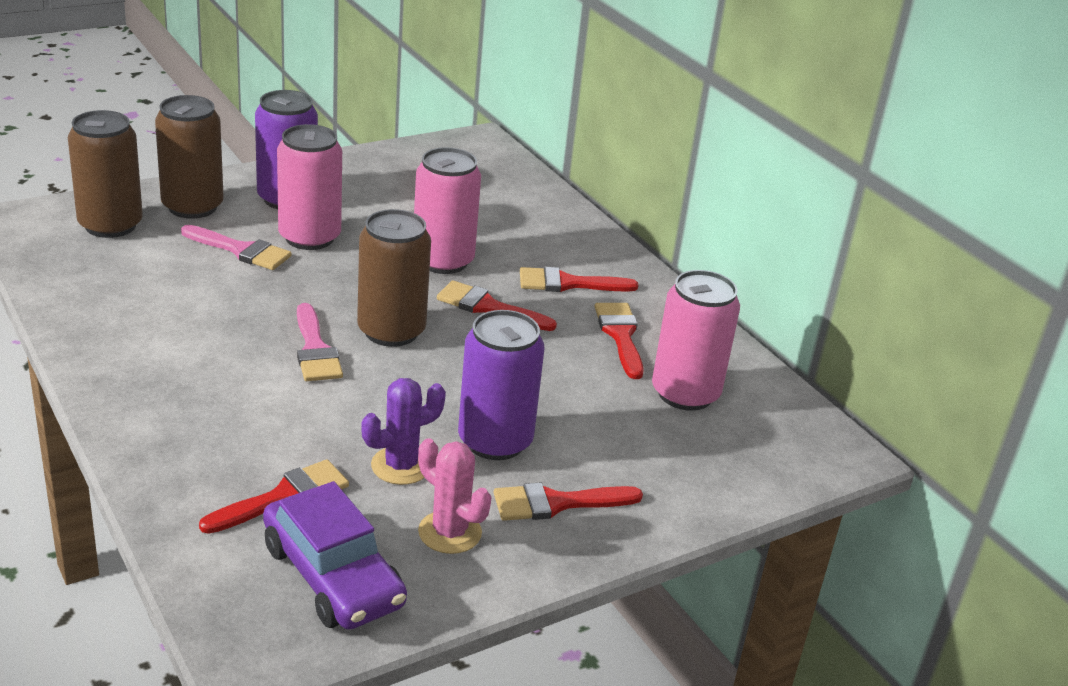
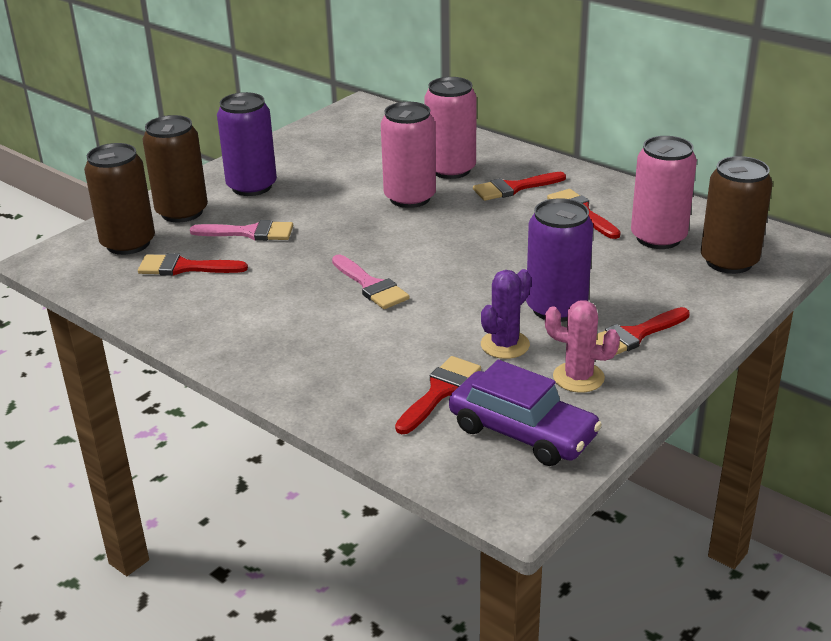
camera: 15 degrees left, 0 degrees up
(309, 237) = (294, 209): pink can -> pink can (451, 169)
(391, 331) = (415, 257): brown can -> brown can (729, 261)
(488, 307) = (471, 220): red brush -> red brush (184, 267)

